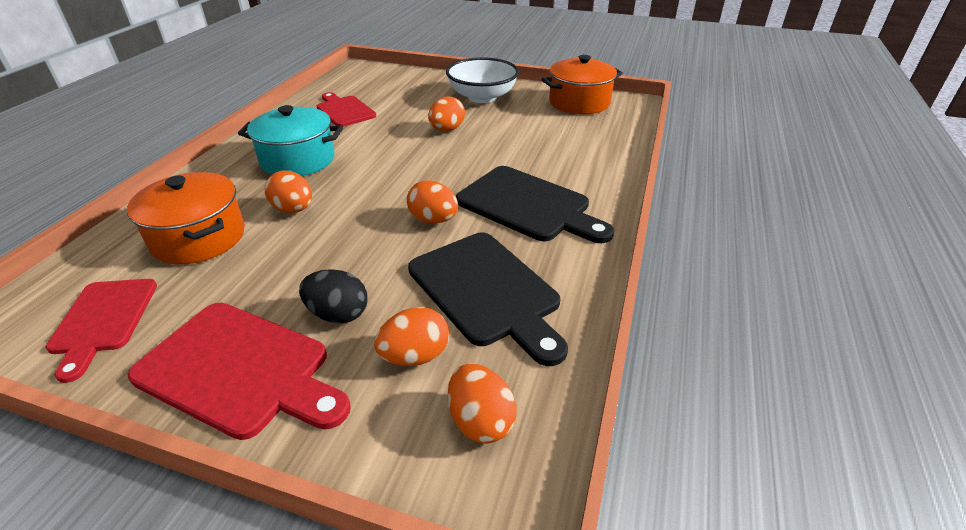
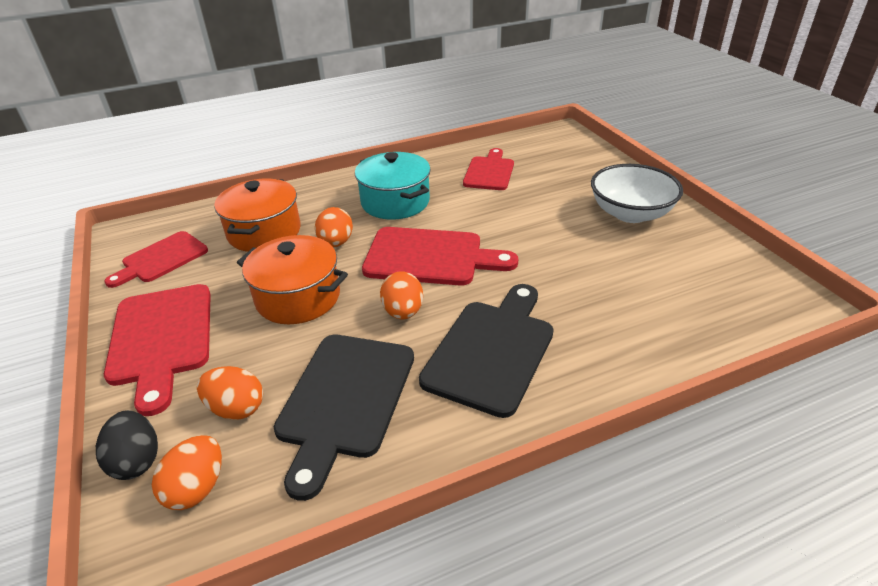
camera: 50 degrees right, 0 degrees up
(338, 314) = (246, 342): black egg -> black egg (137, 460)
(393, 179) = (430, 257): none -> red cutting board
(447, 129) = (542, 232): orange egg -> none
(528, 206) = (492, 350): black cutting board -> black cutting board turned 150 degrees counterclockwise
(579, 102) = (731, 271): orange pot -> orange pot (298, 297)

